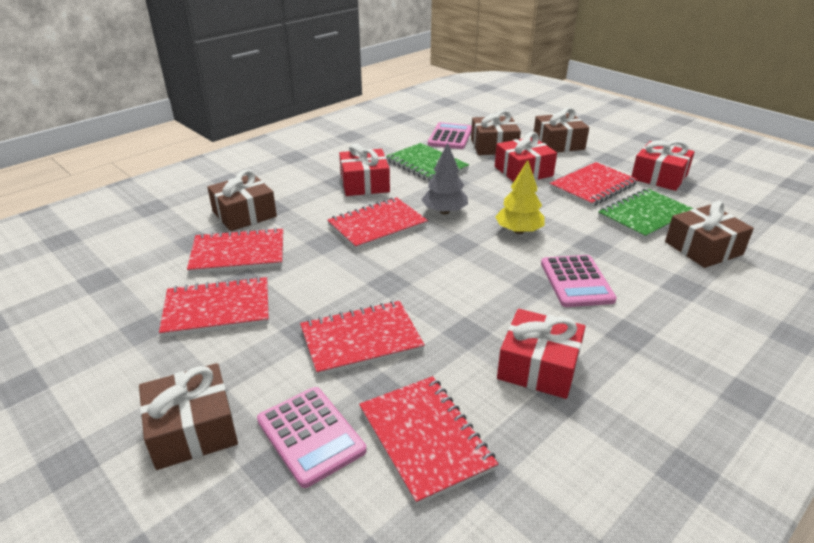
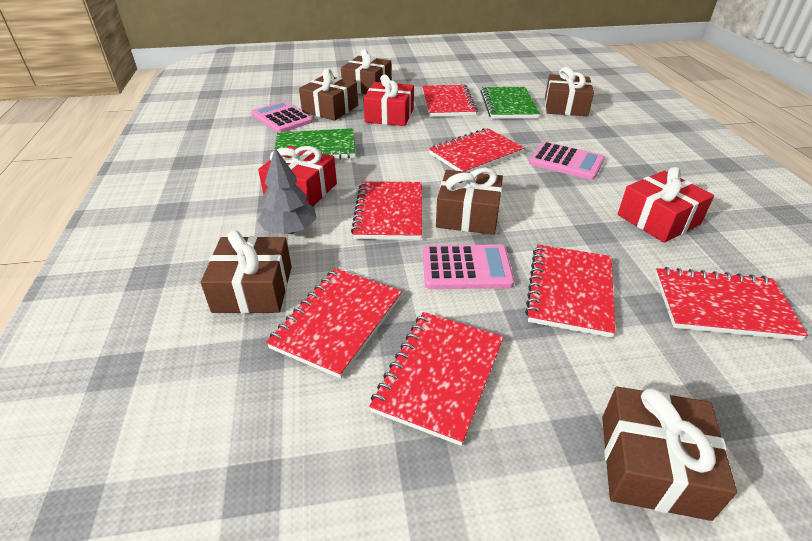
camera: 55 degrees left, 5 degrees up
(310, 435) = (695, 373): pink calculator -> pink calculator (466, 268)
(414, 259) = (468, 215): none -> brown gift
(444, 211) = (407, 171): grey tree -> grey tree (290, 230)
(518, 231) = (476, 154): yellow tree -> red notebook
(659, 177) = (464, 79): red gift -> none

